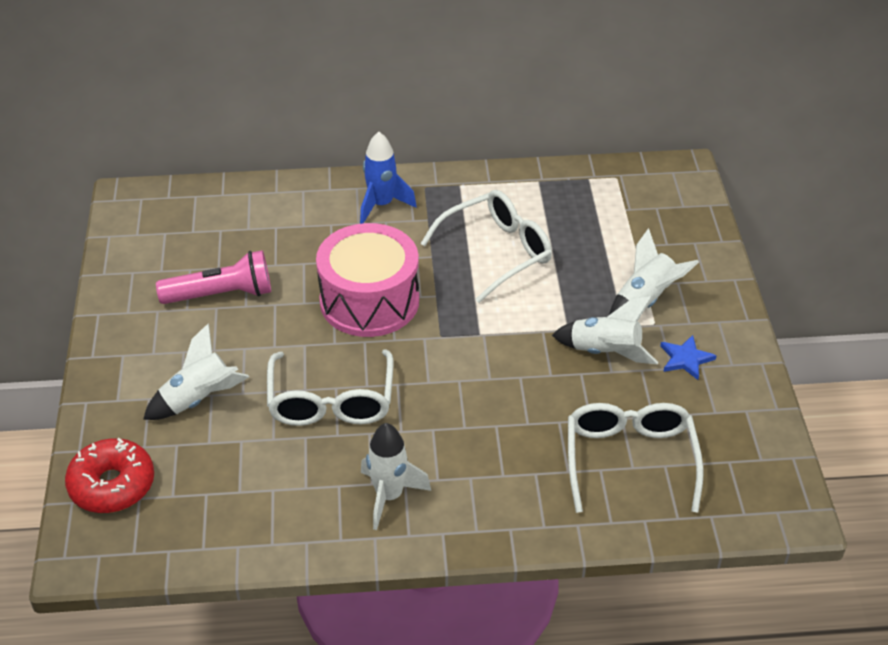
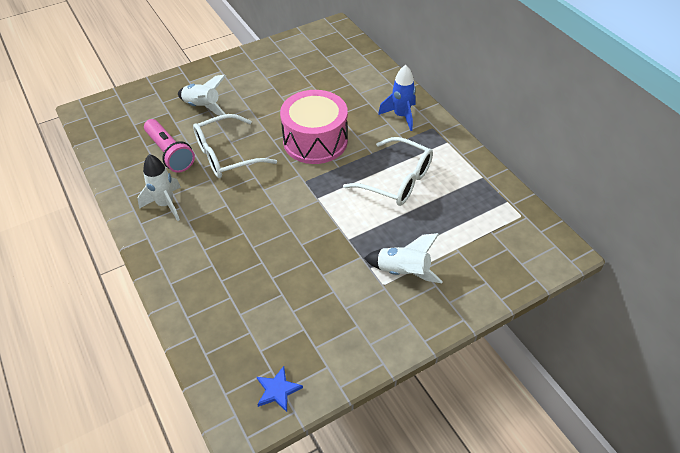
camera: 65 degrees right, 5 degrees up
(112, 485) = (132, 102): red donut -> none
(221, 295) = (283, 85): pink flashlight -> pink flashlight (169, 153)
(605, 352) = (338, 266): white rocket -> none
(630, 459) = (246, 310): white glasses -> none
(685, 359) = (358, 313): blue star -> blue star (277, 390)

